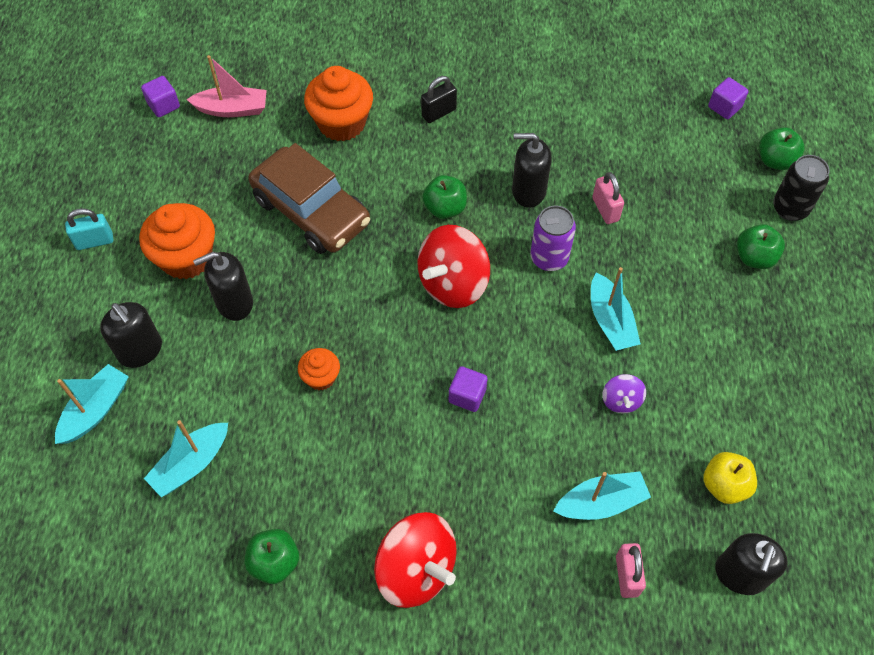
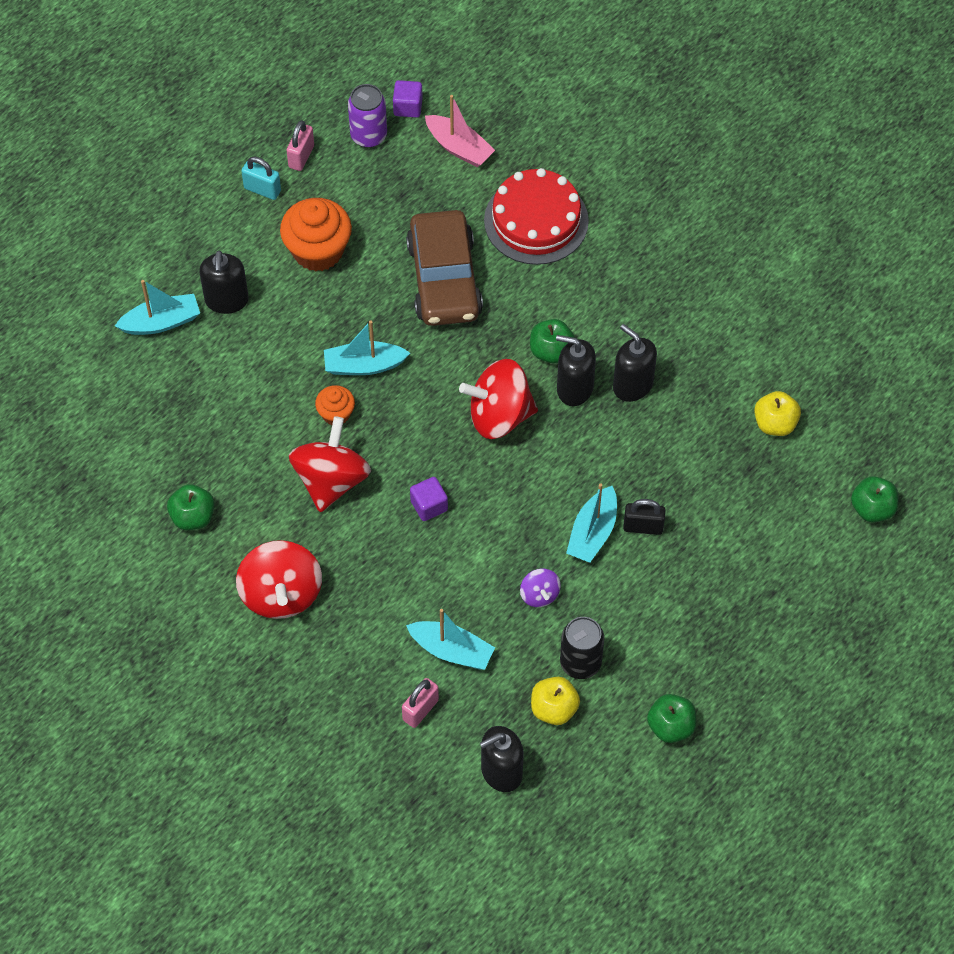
camera: 40 degrees right, 0 degrees up
(191, 464) = (194, 409): turquoise boat -> turquoise boat (364, 365)
(234, 303) = (323, 312): black soap dispenser -> black soap dispenser (574, 388)
(341, 123) = (536, 220): orange cupcake -> red cake
(368, 436) = (331, 480): none -> red spinning top
(439, 112) = (625, 266): black padlock -> black padlock (643, 527)
(549, 258) = (594, 450): purple can -> purple can (368, 136)
(605, 209) = (680, 445): pink padlock -> pink padlock (301, 156)
(621, 400) = (539, 595): purple spinning top -> purple spinning top turned 60 degrees counterclockwise
(652, 149) = (775, 424): none -> yellow apple
(724, 107) = (879, 433): purple cube -> none
(754, 257) = (763, 571): green apple -> green apple (671, 726)
(790, 208) = (839, 555): black can -> black can (580, 663)

